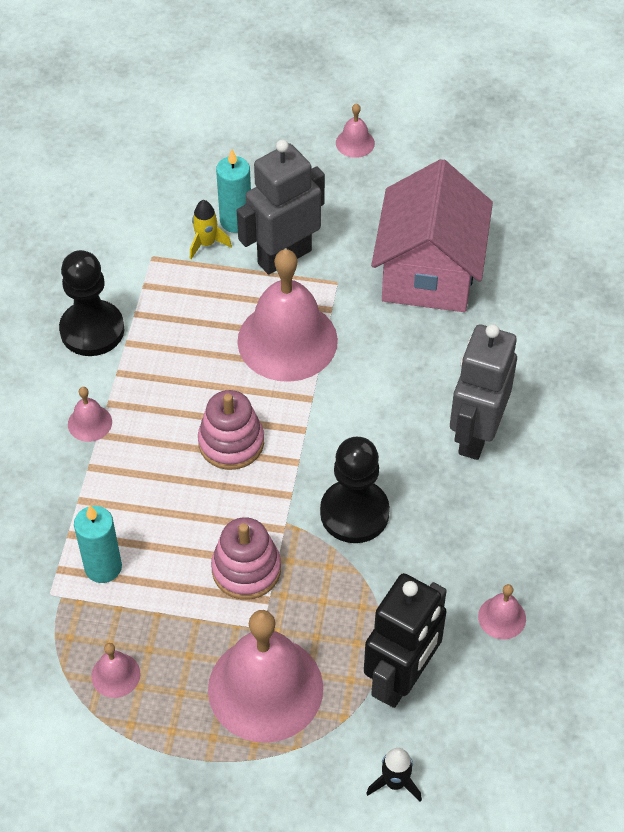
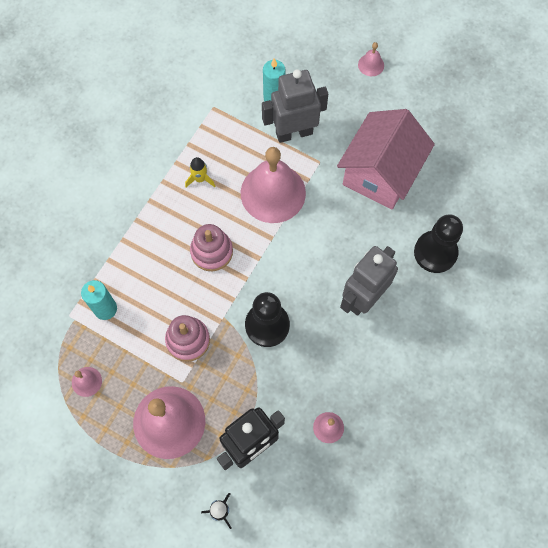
camera: 20 degrees right, 15 degrees up
(90, 423) = (133, 210): pink bell -> none
(92, 330) = (158, 147): black pawn -> black pawn (435, 252)
(206, 243) = (250, 108): yellow rocket -> yellow rocket (200, 179)

